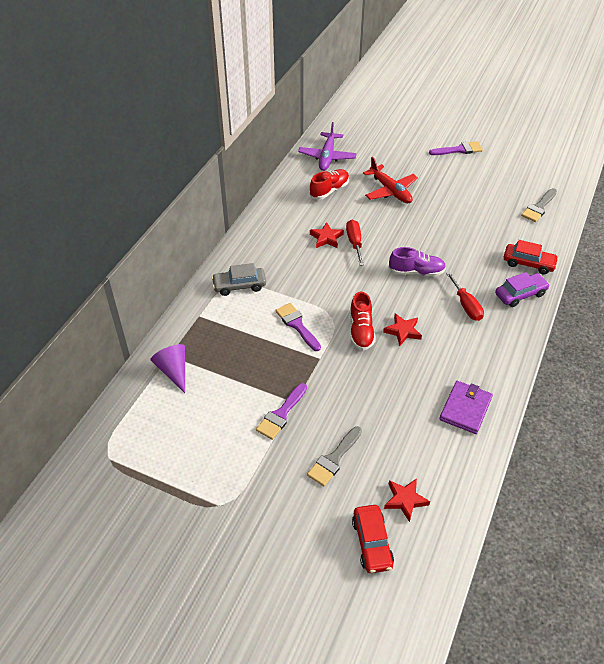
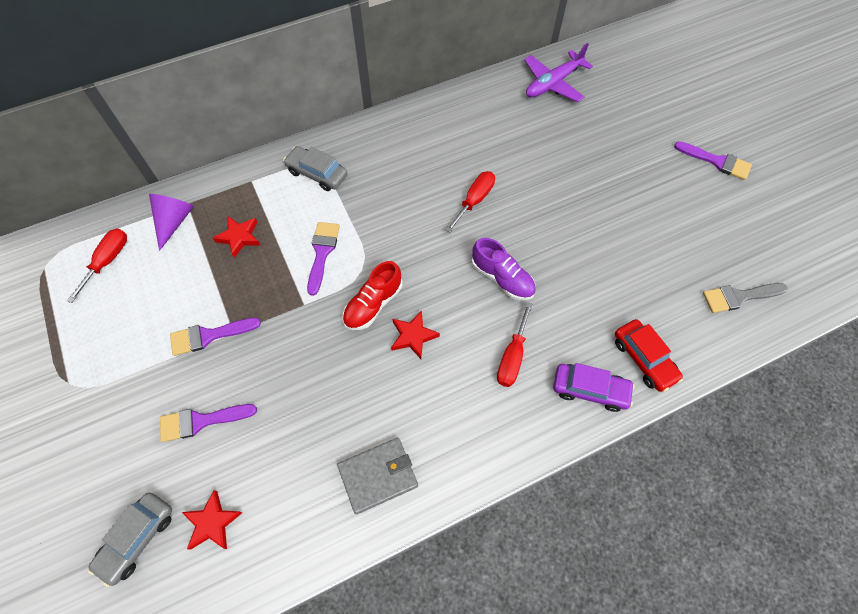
camera: 40 degrees right, 15 degrees up
(154, 423) = (108, 261): none -> red screwdriver
(326, 238) = (452, 176): red star -> red star (239, 237)
(329, 190) = (513, 124): red shoe -> none
(333, 459) = (201, 421): grey brush -> purple brush
(372, 543) = (137, 538): red car -> grey car
(390, 191) = (579, 164): red plane -> none
(465, 409) = (378, 476): purple wallet -> grey wallet

